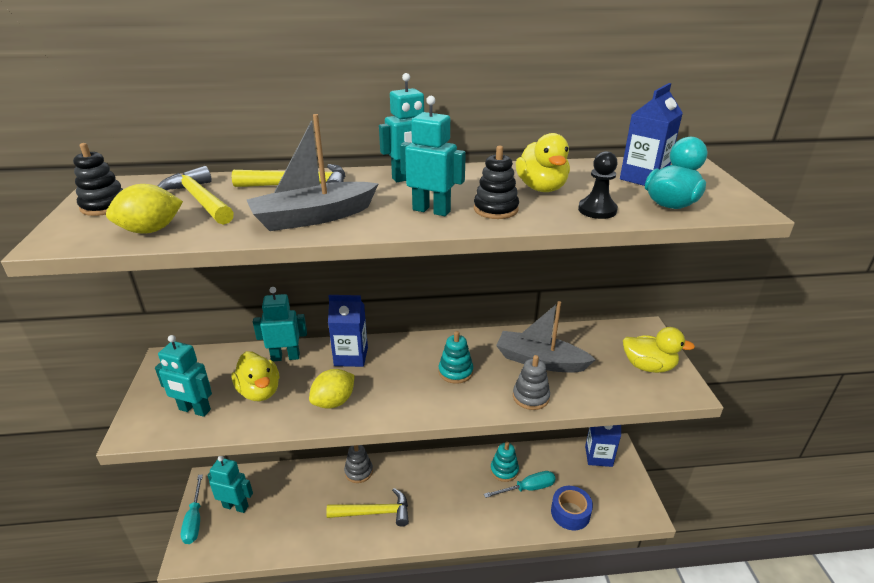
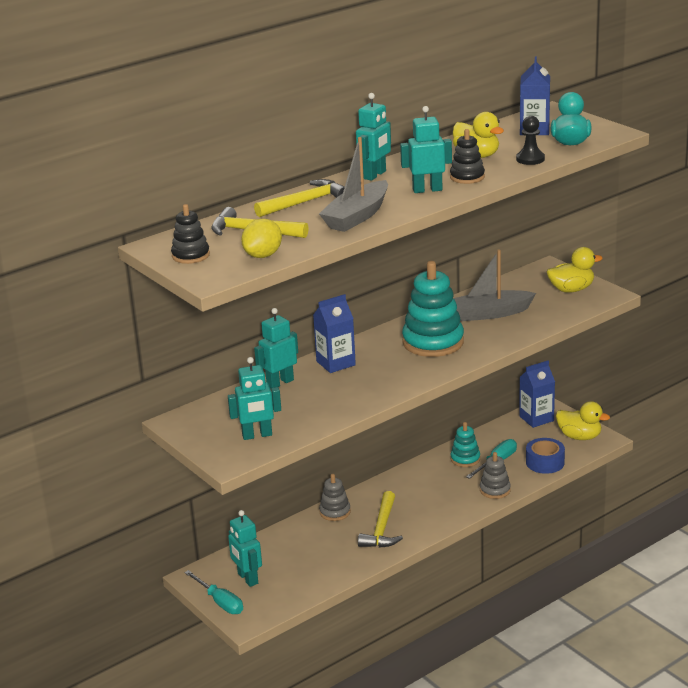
camera: 30 degrees left, 5 degrees down
(236, 506) = (247, 578): turquoise robot -> turquoise robot turned 105 degrees counterclockwise
(259, 391) = (293, 408): yellow duck -> yellow duck (579, 437)
(334, 402) = (362, 391): yellow lemon -> none
(375, 512) = (381, 529): yellow hammer -> yellow hammer turned 135 degrees clockwise
(455, 372) = (433, 342): turquoise stacking toy -> turquoise stacking toy, size x1.89
(531, 397) = (506, 336): grey stacking toy -> grey stacking toy (495, 490)

